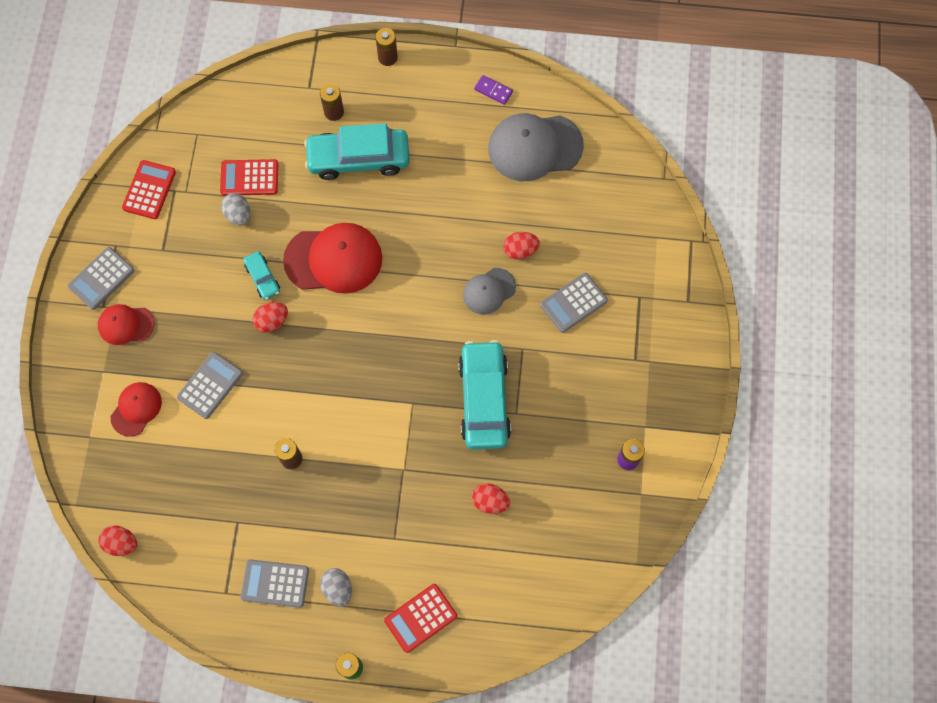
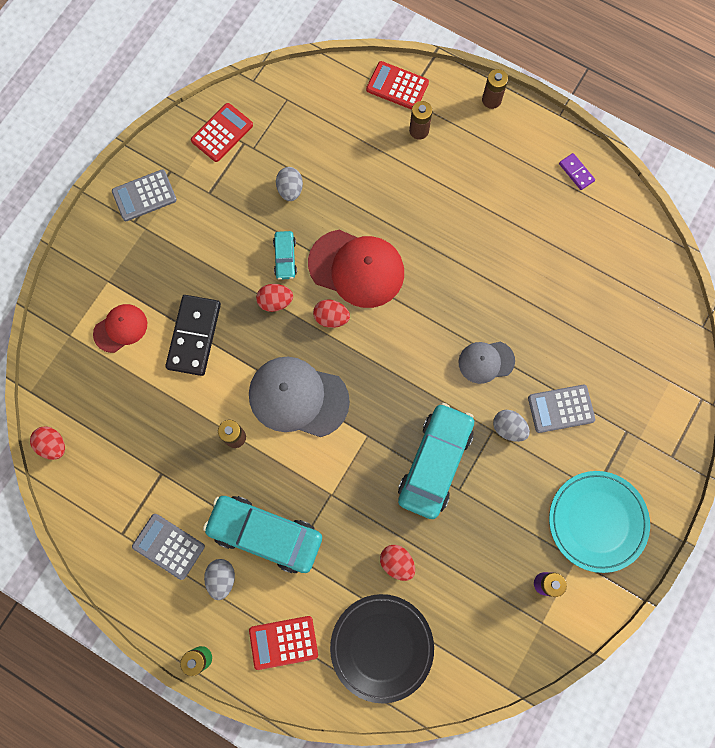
camera: 25 degrees right, 5 degrees up
(126, 325) = (146, 247): red cap -> none
(210, 385) = (194, 336): grey calculator -> black domino
(249, 178) = (315, 160): red calculator -> red calculator (397, 86)
(358, 159) = (422, 184): turquoise car -> turquoise car (265, 534)
(510, 580) = (381, 647): none -> black plate
(520, 250) = (533, 336): red egg -> red egg (331, 318)
(534, 147) = (591, 243): grey cap -> grey cap (298, 397)
(535, 340) = (508, 428): none -> grey egg
(649, 385) = (597, 521): none -> turquoise plate

